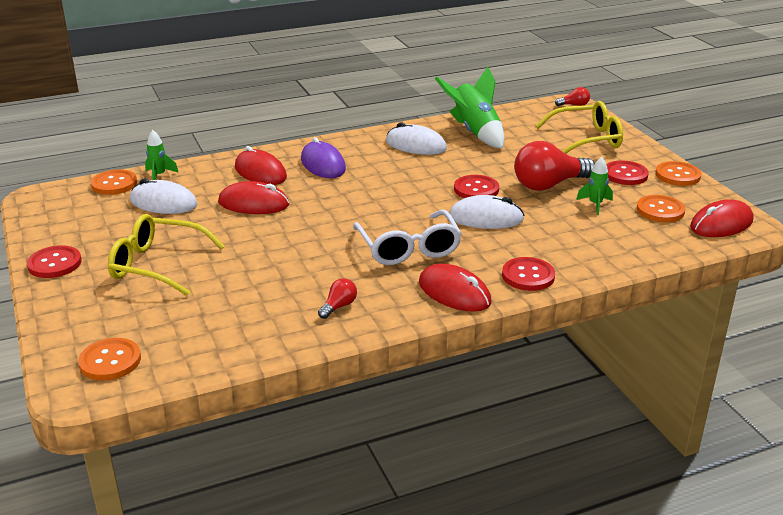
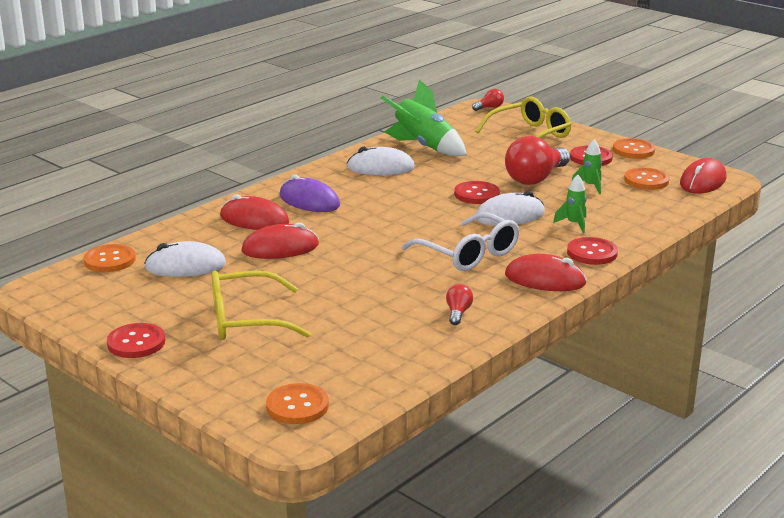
camera: 25 degrees left, 5 degrees down
(159, 175) = (150, 243): green rocket -> green rocket (574, 224)

